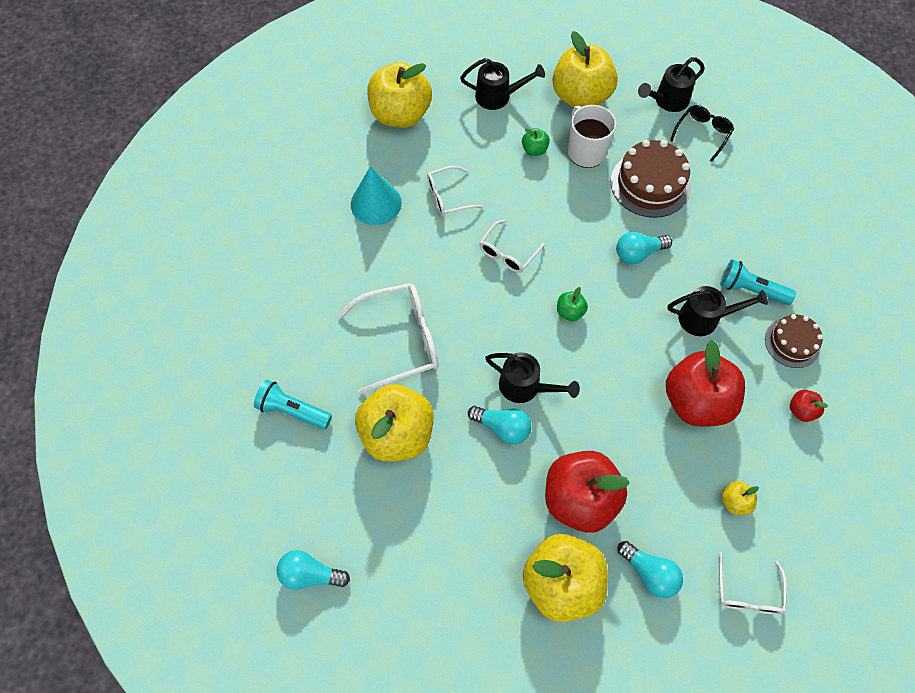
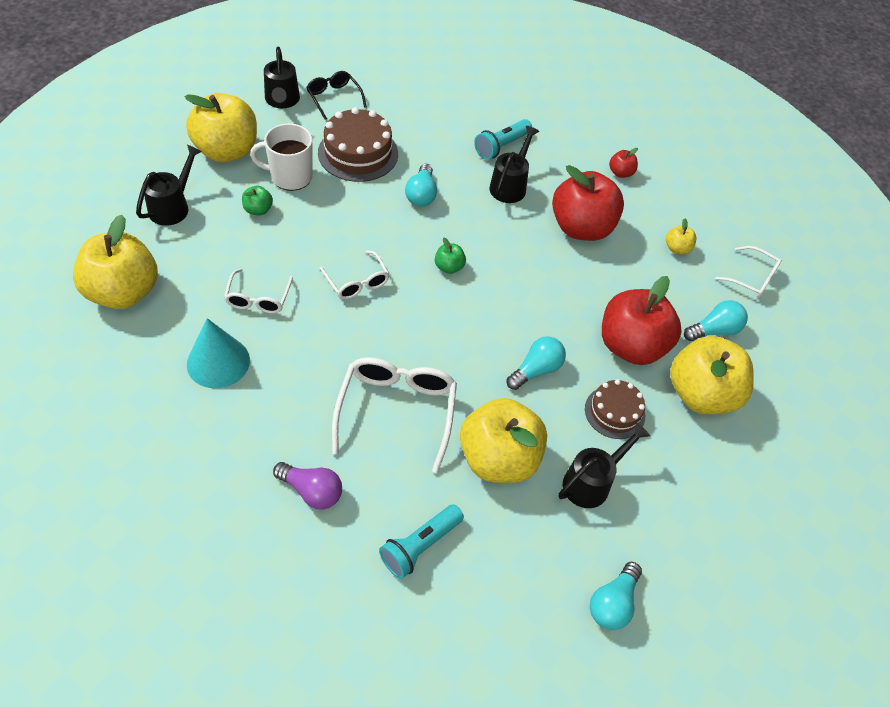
camera: 70 degrees left, 10 degrees down
(301, 317) = (311, 491): none -> purple light bulb
(525, 387) = (505, 334): black watering can -> black watering can (592, 482)
(792, 342) = (561, 148): brown cake -> brown cake (614, 412)

